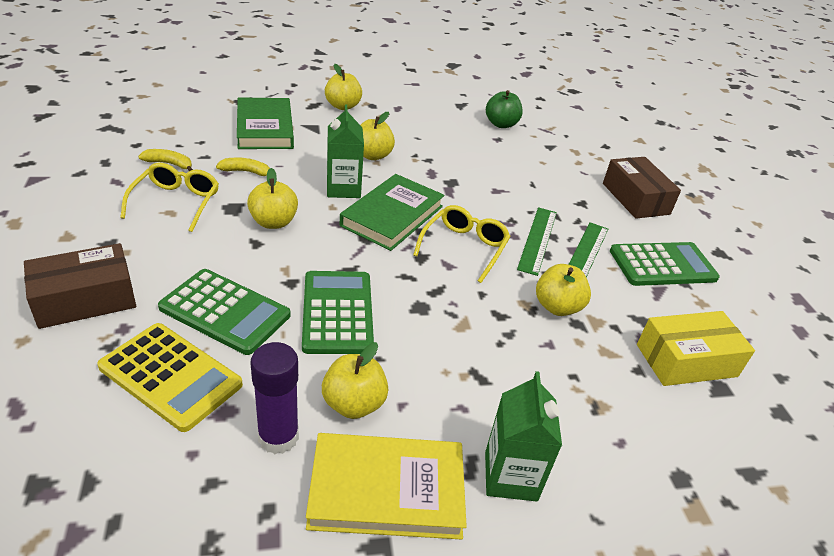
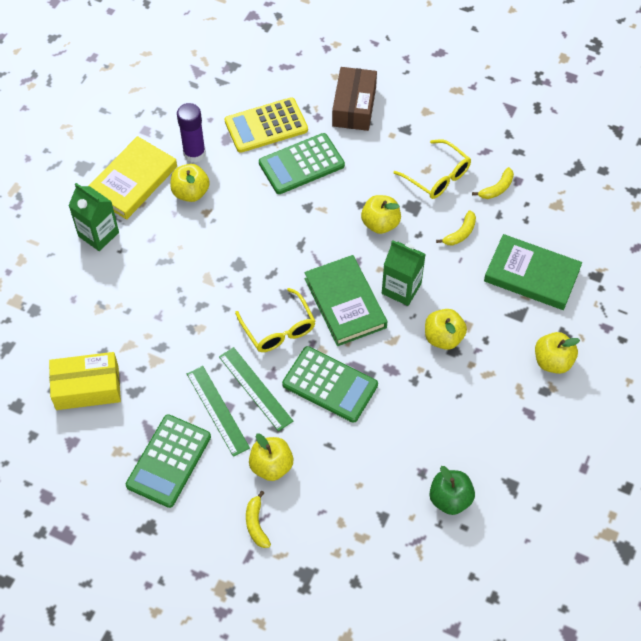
camera: 130 degrees right, 20 degrees up
(337, 312) = (264, 218): green calculator -> green calculator (330, 384)
(557, 307) = (183, 346): yellow apple -> yellow apple (271, 466)
(635, 198) = (256, 524): brown box -> yellow banana
(686, 360) = (87, 387): yellow box -> yellow box turned 60 degrees clockwise

